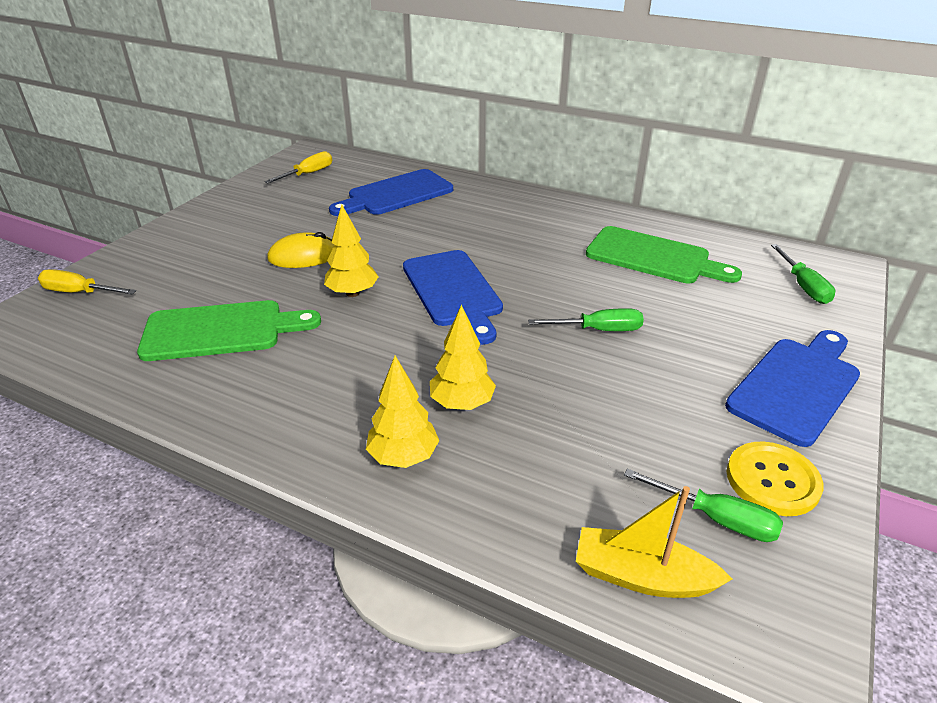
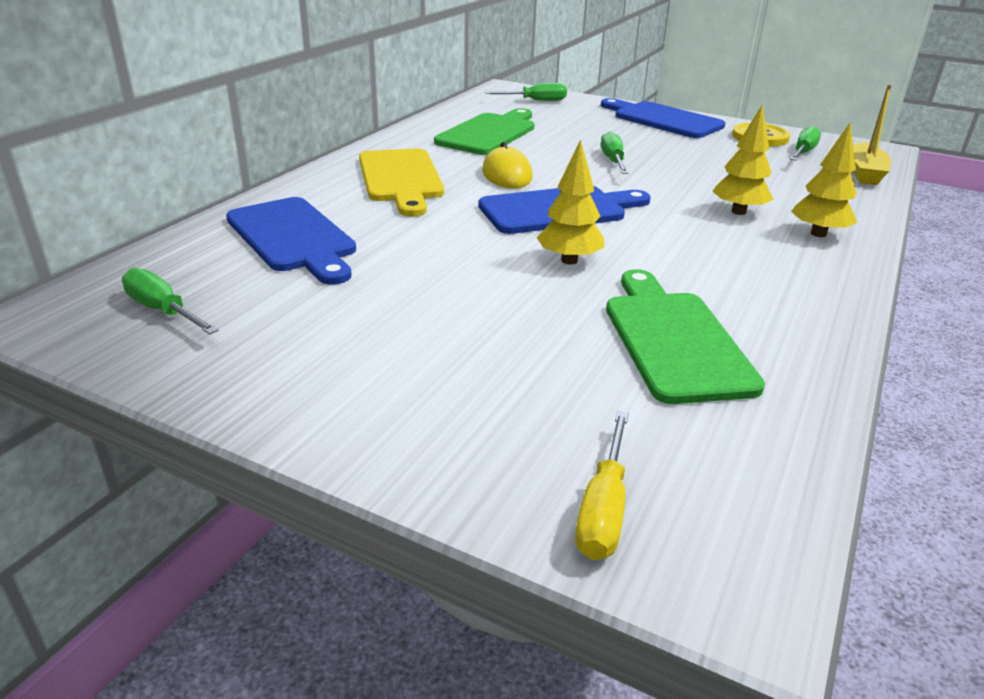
camera: 90 degrees left, 5 degrees down
(304, 256) = (475, 296): yellow mouse -> yellow mouse (506, 174)
(308, 174) = (163, 310): yellow screwdriver -> green screwdriver
(511, 221) = (400, 178): none -> yellow cutting board

